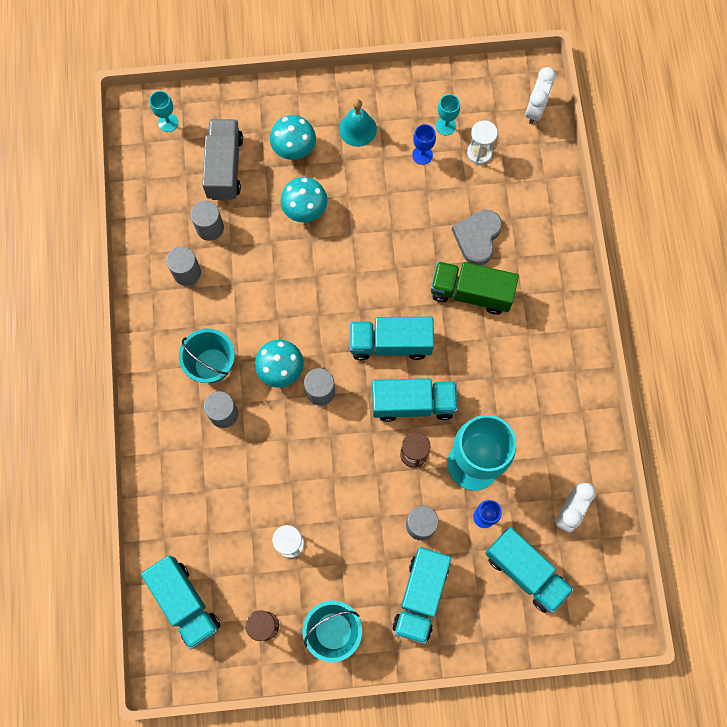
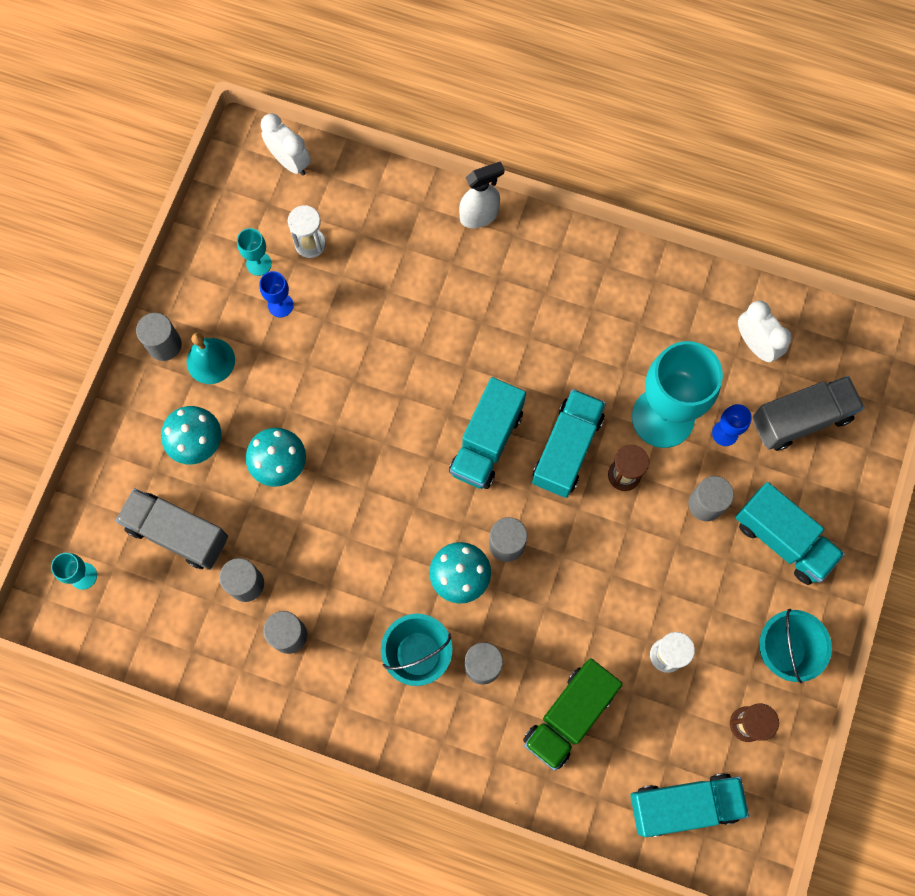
camera: 65 degrees left, 0 degrees up
(354, 94) = (164, 345): none -> grey cylinder
(471, 293) = (469, 329): green truck -> green truck (569, 716)
(477, 238) = (409, 293): grey heart -> none
(525, 572) = (801, 419): turquoise truck -> grey truck
(565, 259) = (479, 215): none -> white spray bottle

